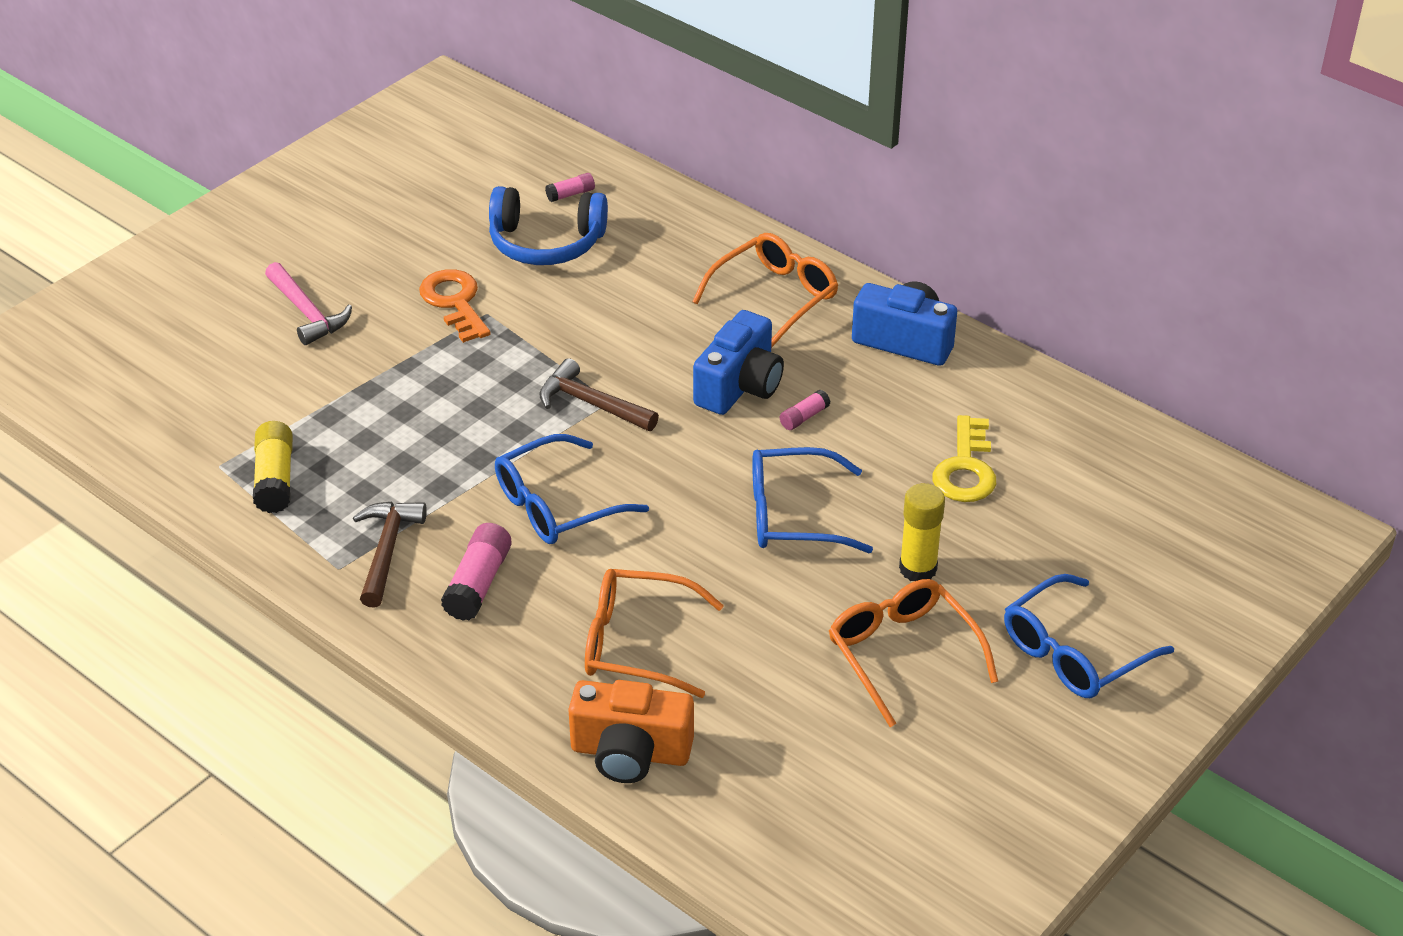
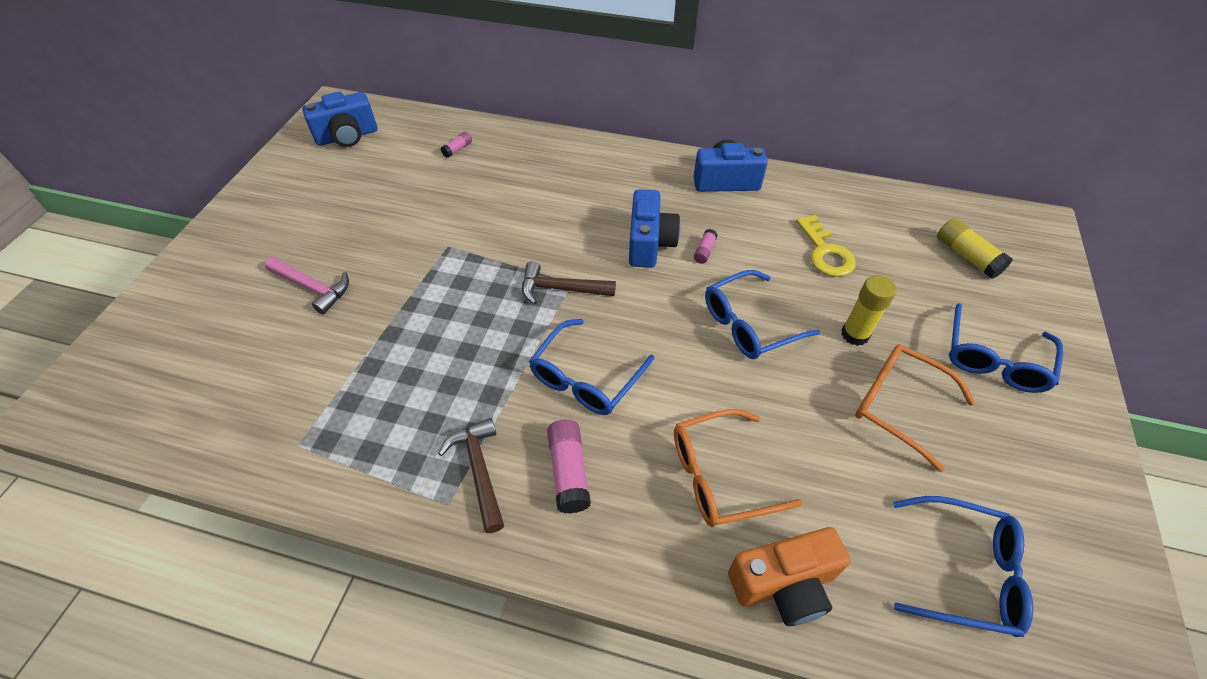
camera: 25 degrees left, 10 degrees up
(275, 479) = (352, 439): yellow glue stick -> yellow glue stick (966, 256)
(439, 137) = (347, 136): none -> blue camera
(454, 302) = (420, 245): orange key -> none
(546, 243) = (460, 185): blue headphones -> none
(775, 297) = (629, 177): orange glasses -> none
(832, 814) = (964, 572): none -> blue glasses

